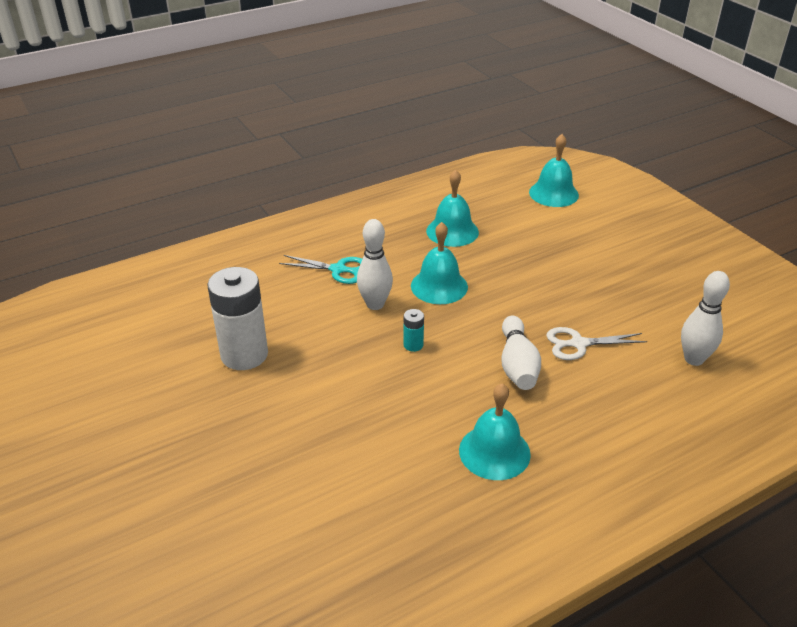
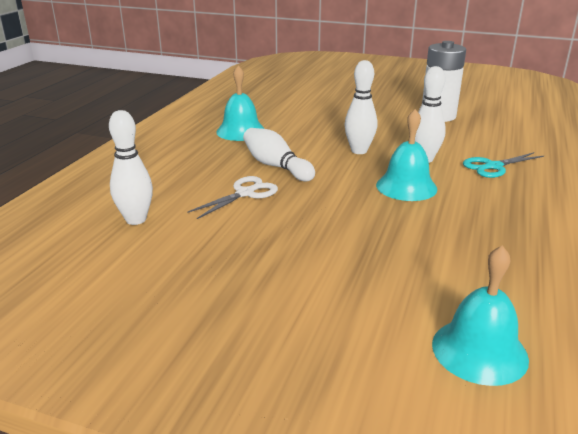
camera: 140 degrees right, 10 degrees down
(413, 345) = (359, 151): turquoise battery -> white bowling pin
(452, 231) = (484, 234): turquoise bell -> none

